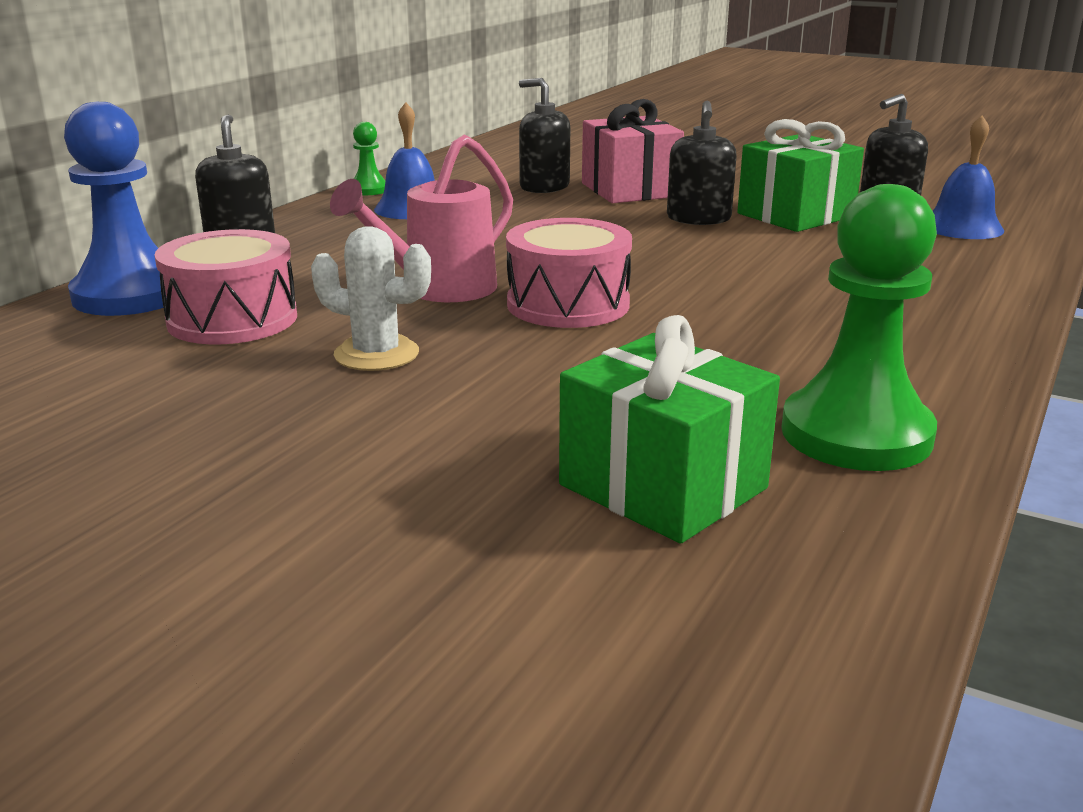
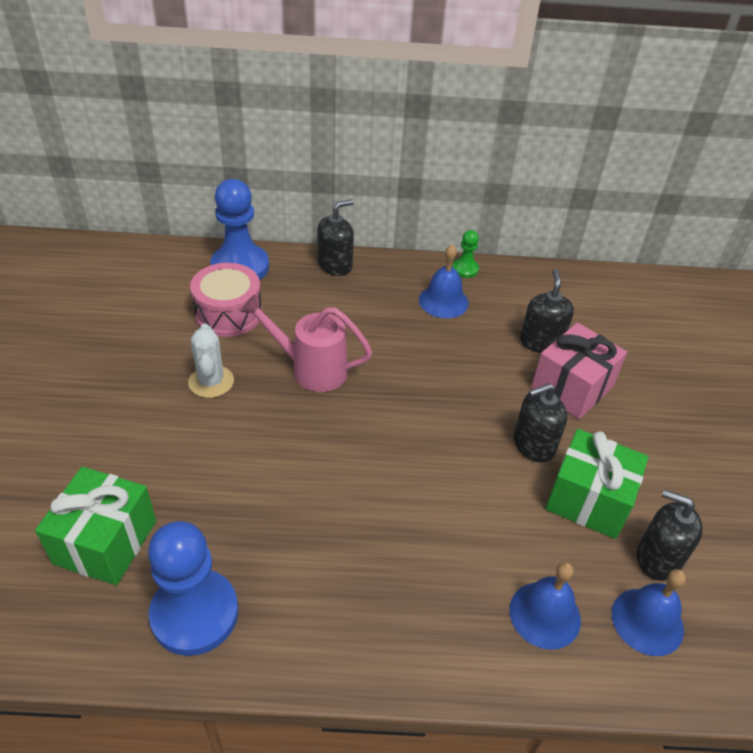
camera: 60 degrees right, 20 degrees up
(568, 304) = (320, 430): pink drum -> none
(856, 434) = (195, 613): green pawn -> blue pawn
(939, 259) = (545, 614): none -> blue bell

